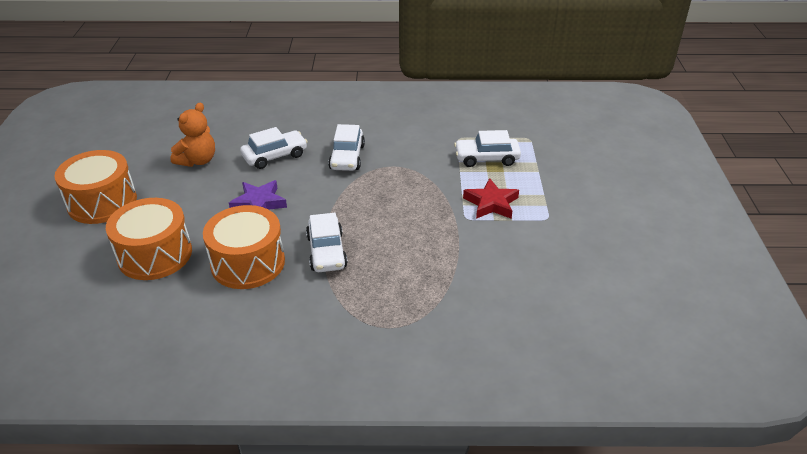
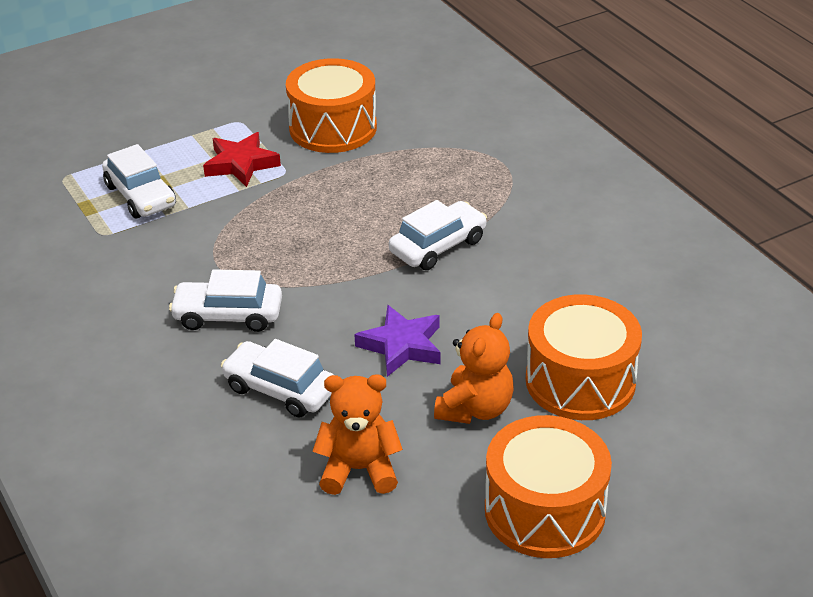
camera: 120 degrees left, 0 degrees up
(186, 209) = (475, 409): none -> orange teddy bear
(248, 263) = (514, 295): orange drum -> orange drum (333, 128)
(347, 157) = (228, 315): white car -> white car turned 150 degrees counterclockwise

